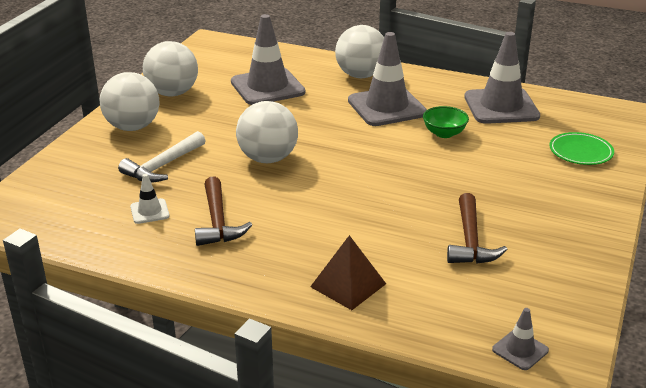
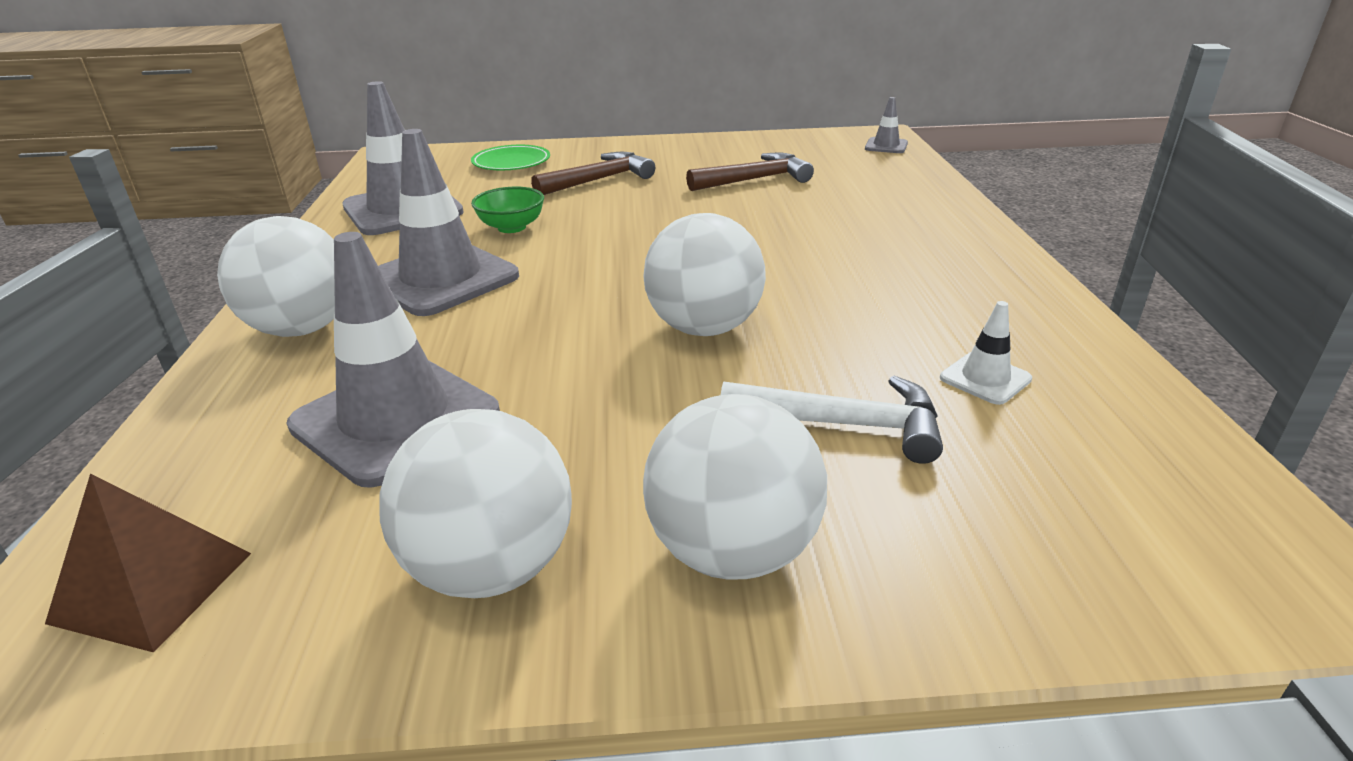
camera: 115 degrees left, 0 degrees up
(218, 222) = (921, 312): brown hammer -> brown hammer (599, 180)
(348, 285) = (913, 212): brown pyramid -> brown pyramid (152, 586)

